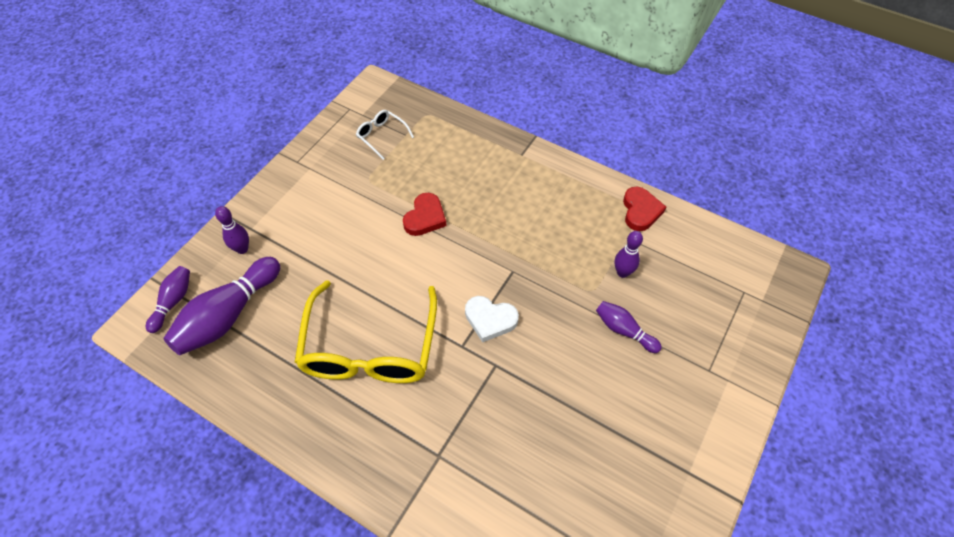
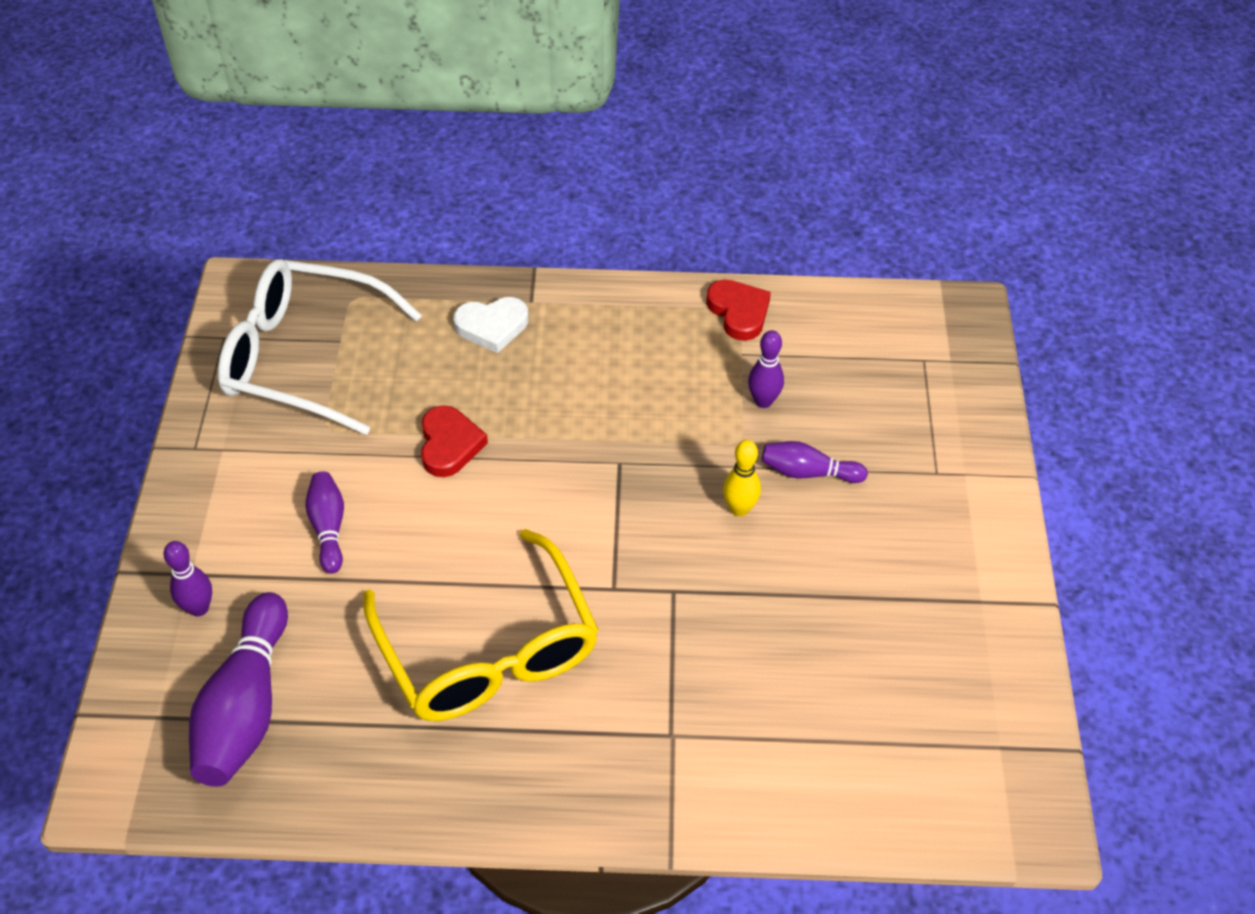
camera: 30 degrees left, 5 degrees down
(173, 302) = (142, 729): purple bowling pin -> purple bowling pin (328, 528)
(382, 136) = (304, 357): white glasses -> white glasses, size x2.28
(490, 319) = (629, 538): white heart -> white heart (492, 326)
(566, 333) = (739, 509): none -> yellow bowling pin

